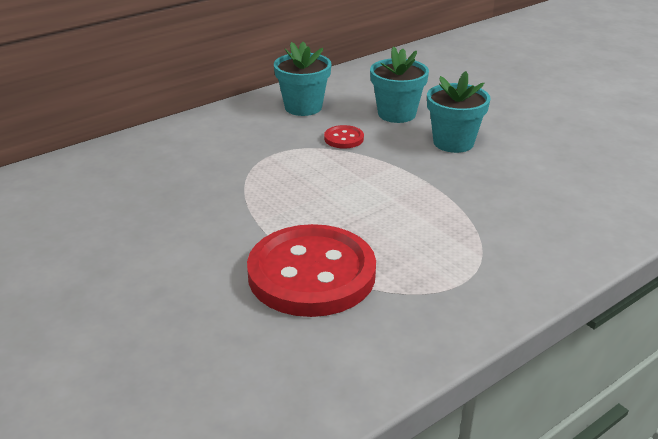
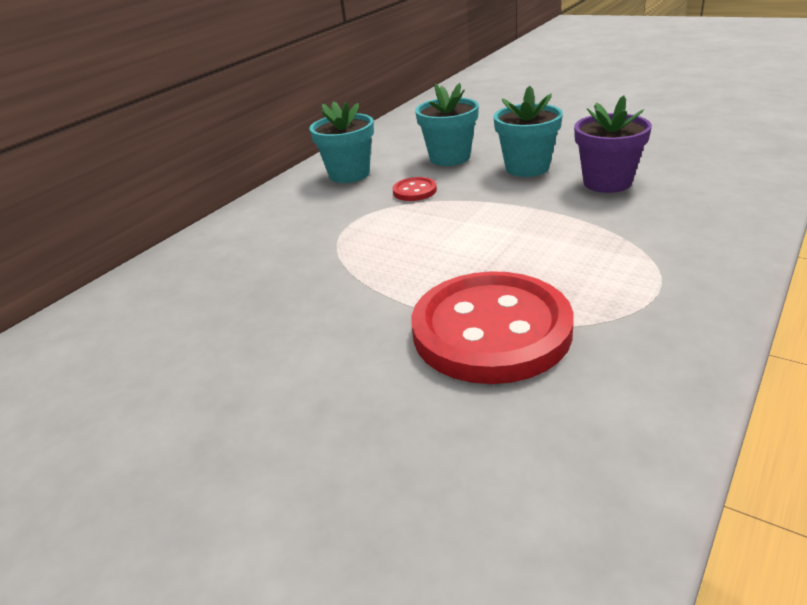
camera: 15 degrees left, 0 degrees up
(508, 176) = (607, 182): none -> purple flower pot

